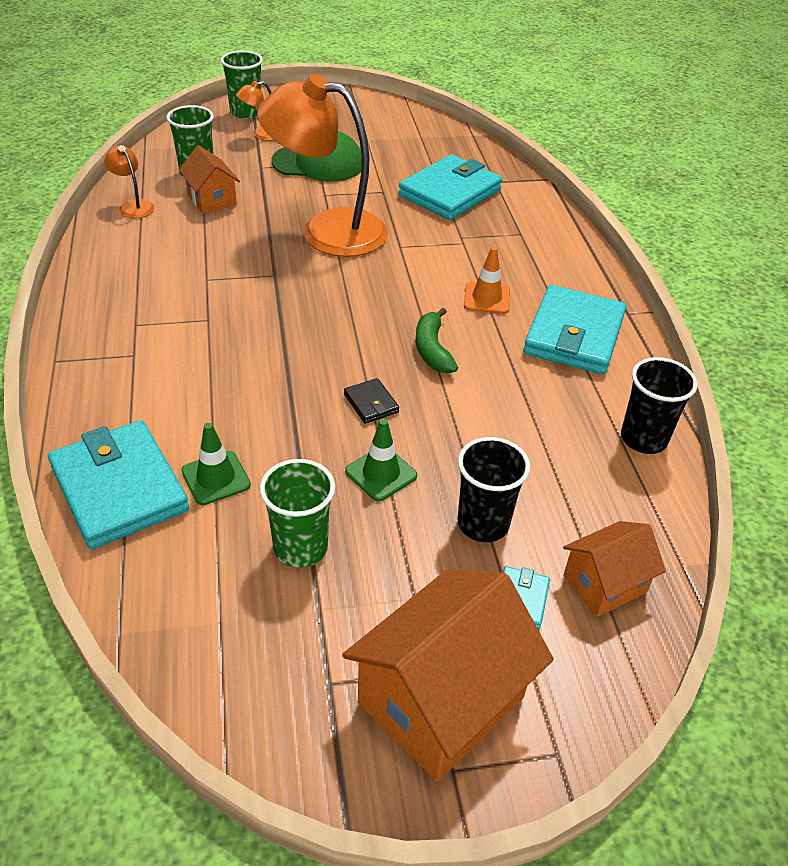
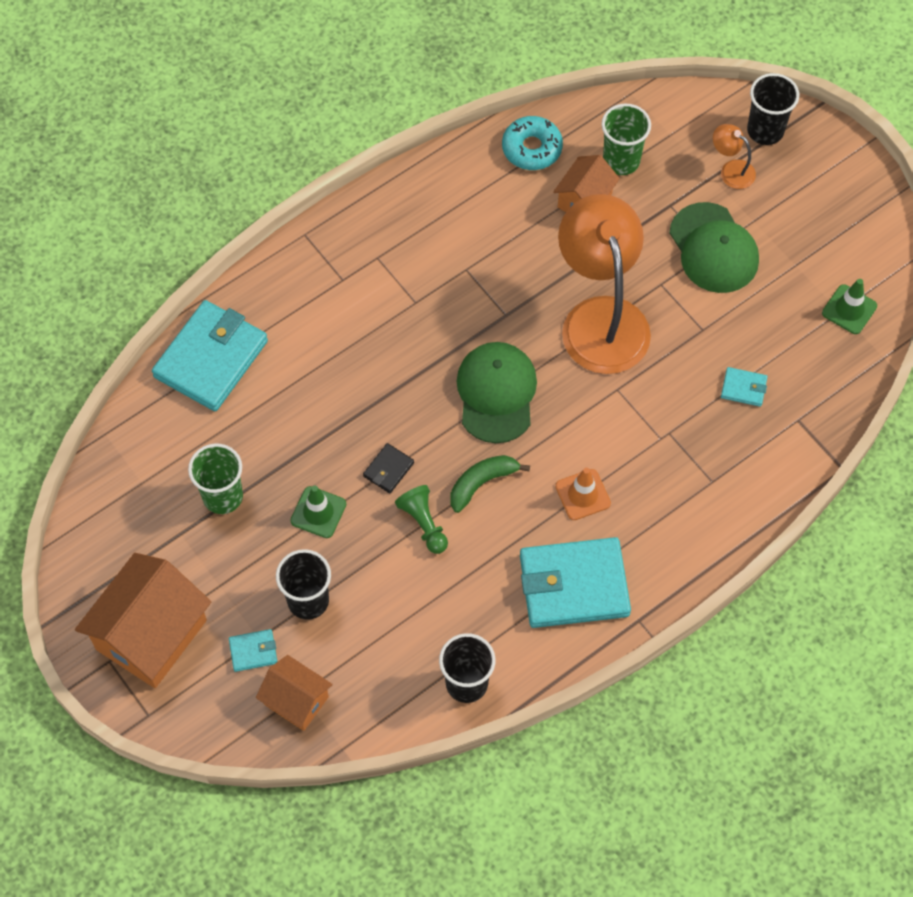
camera: 65 degrees right, 20 degrees up
(133, 206) = (532, 148): orange lamp -> turquoise donut
(216, 478) = (253, 410): green traffic cone -> green traffic cone (849, 309)
(245, 113) = (765, 130): green cup -> black cup
(347, 308) = (496, 393): none -> green cap
(441, 700) = (151, 635): orange house -> orange house turned 75 degrees counterclockwise
(448, 402) = (424, 523): none -> green pawn
(450, 192) = (743, 388): turquoise wallet -> turquoise wallet, size x0.43

